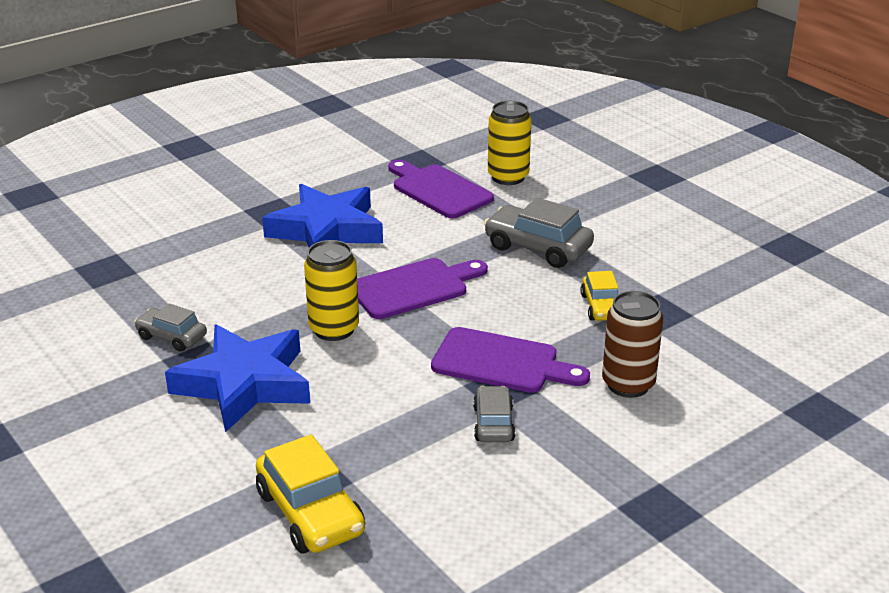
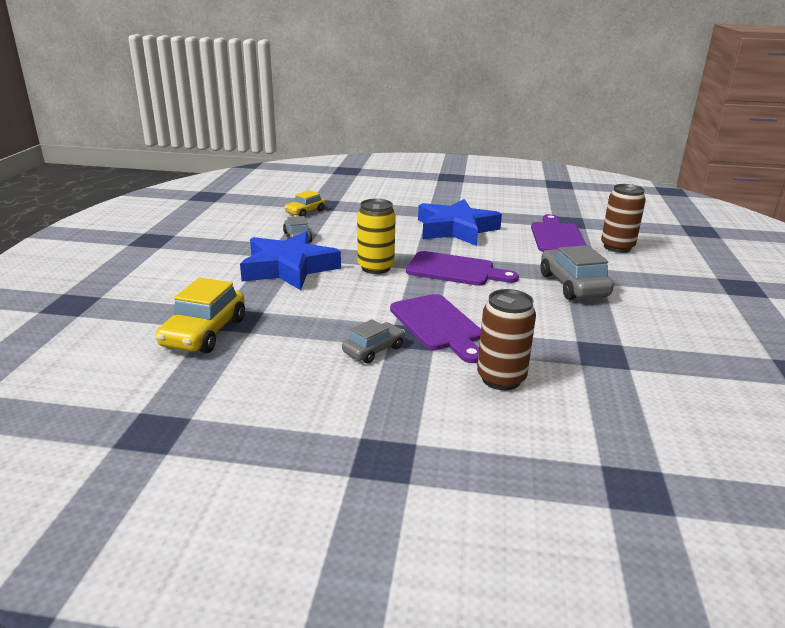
camera: 45 degrees right, 5 degrees down
(508, 177) = (617, 247): yellow can -> brown can
(601, 307) = (562, 331): yellow car -> yellow car (305, 212)

